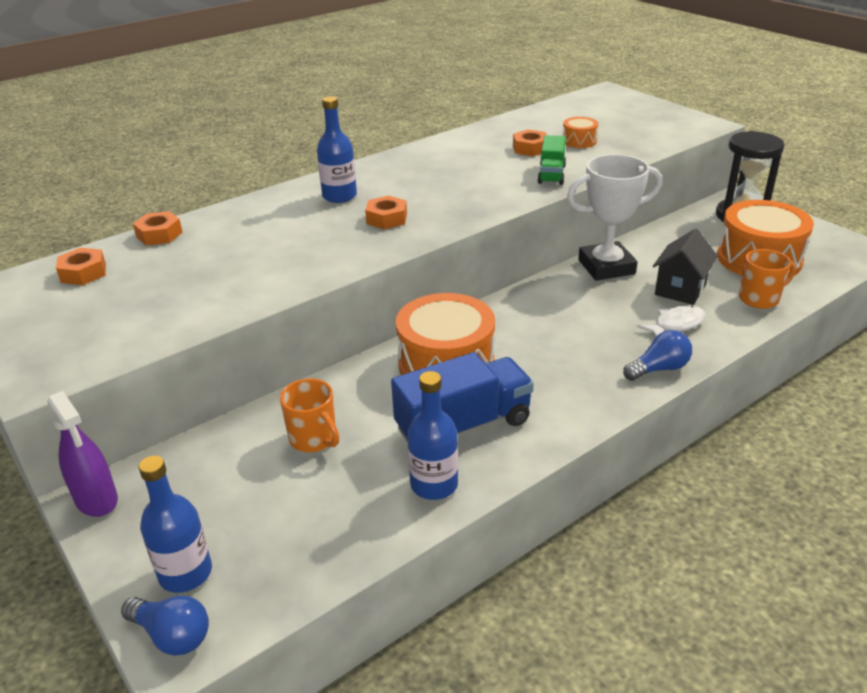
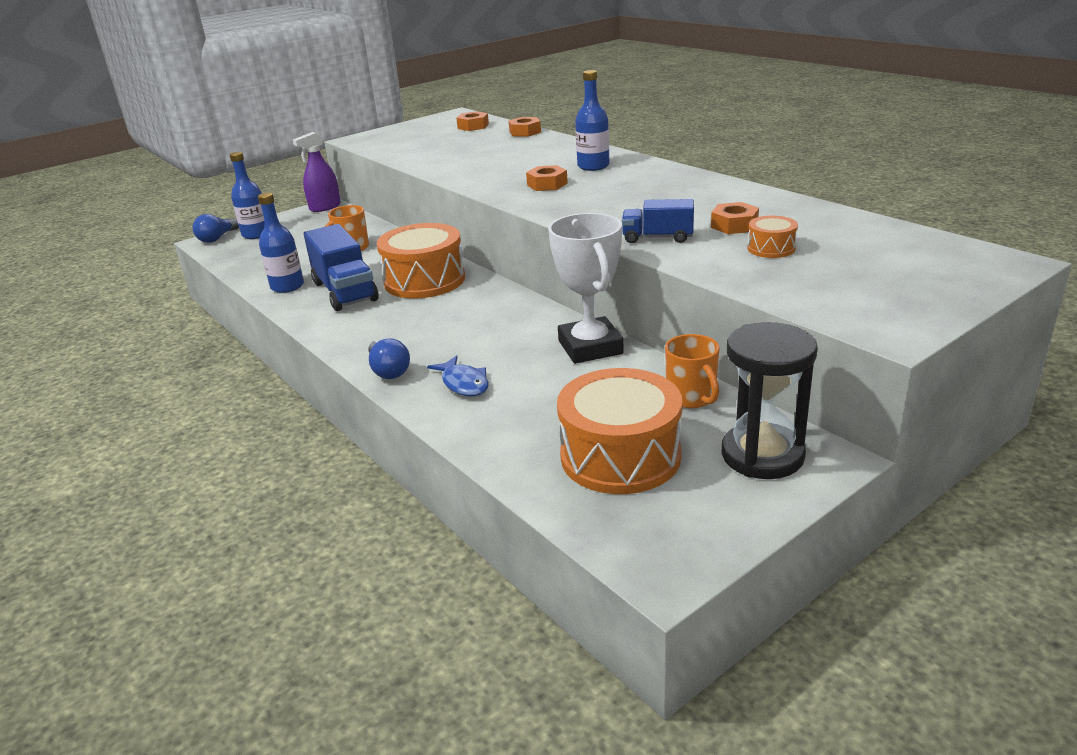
camera: 90 degrees right, 5 degrees down
(551, 174) = (657, 238): green truck -> blue truck
(675, 325) = (464, 383): white fish -> blue fish
(680, 290) = (537, 390): black house -> none
(759, 299) = (512, 444): orange mug -> orange mug (691, 397)

